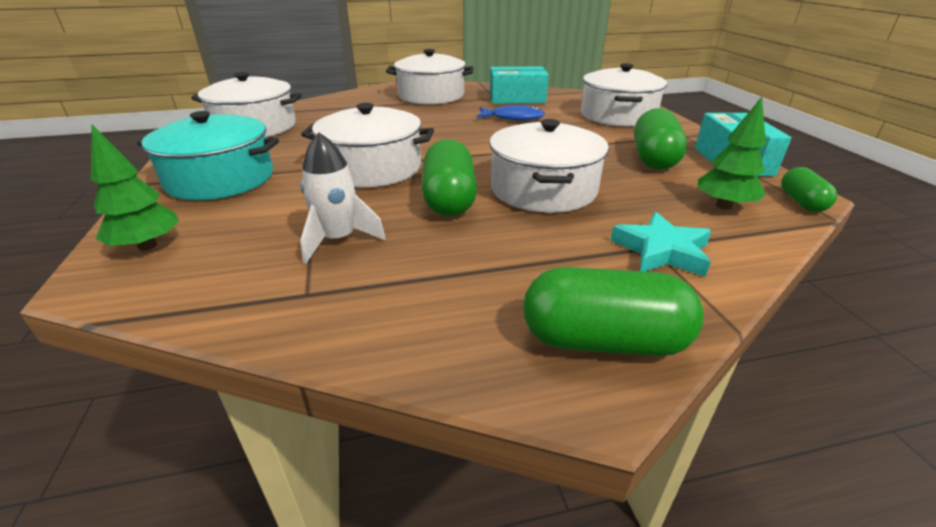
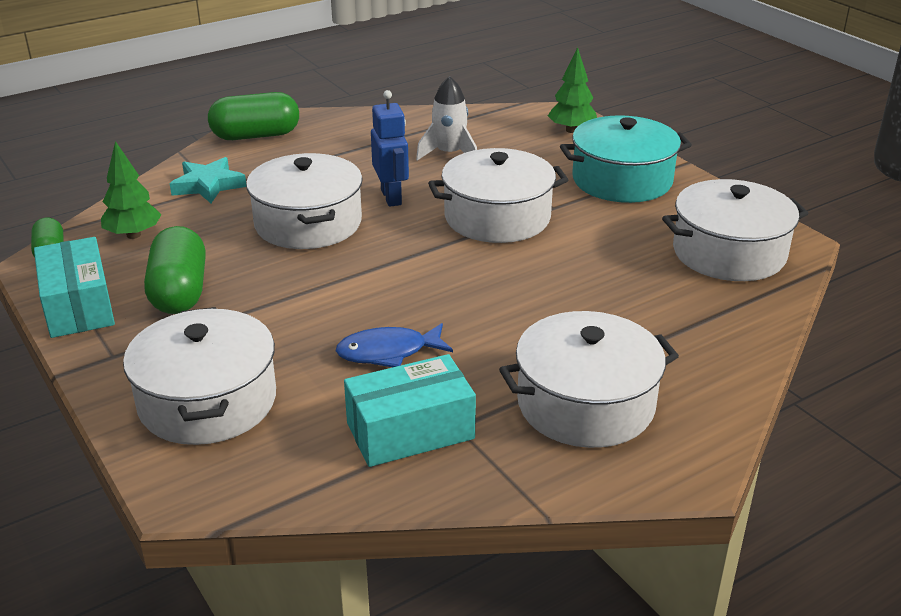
camera: 160 degrees right, 0 degrees up
(449, 199) = (391, 197): green capsule -> blue robot

